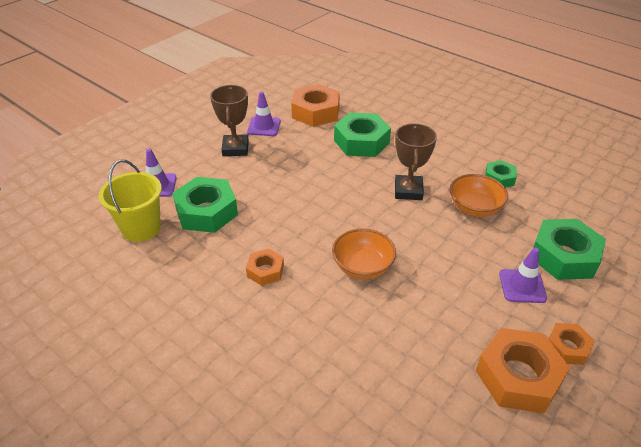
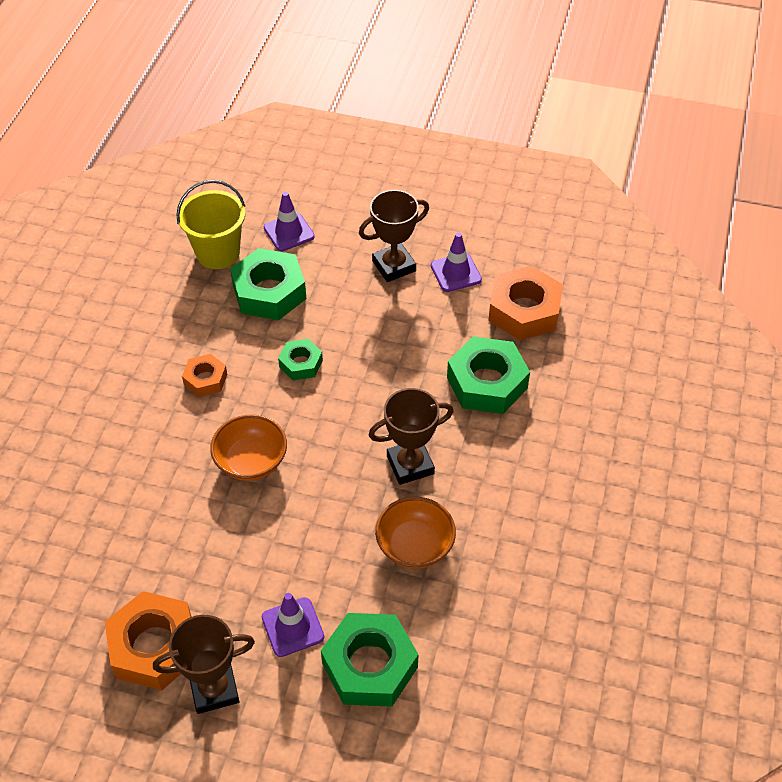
camera: 65 degrees right, 10 degrees up
(499, 178) = (497, 561): green nut -> green nut (301, 363)
(567, 347) = (214, 689): orange nut -> brown trophy

